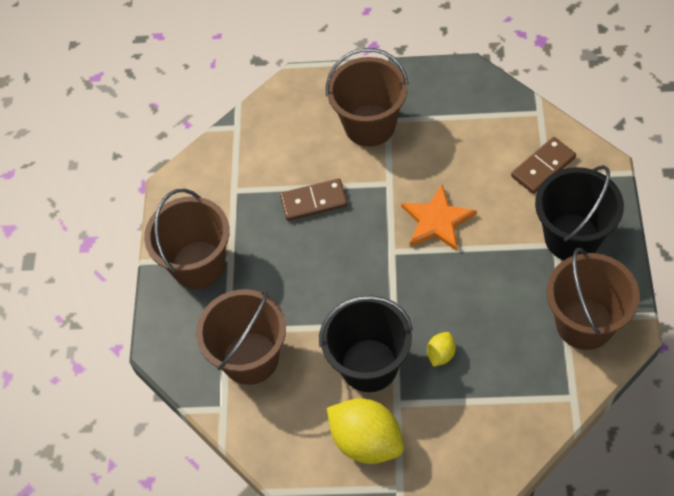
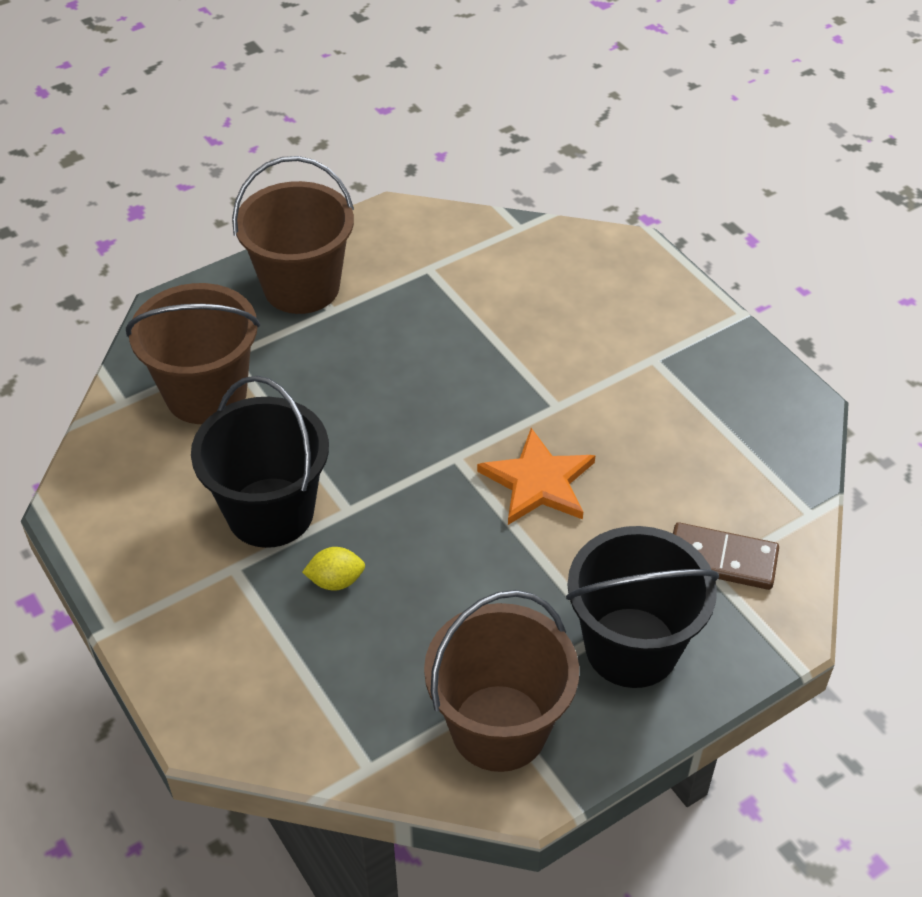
camera: 50 degrees right, 10 degrees down
(314, 201) = (470, 346): brown domino -> none
(366, 441) = (159, 561): yellow lemon -> none
(370, 125) = (628, 345): brown bucket -> none

